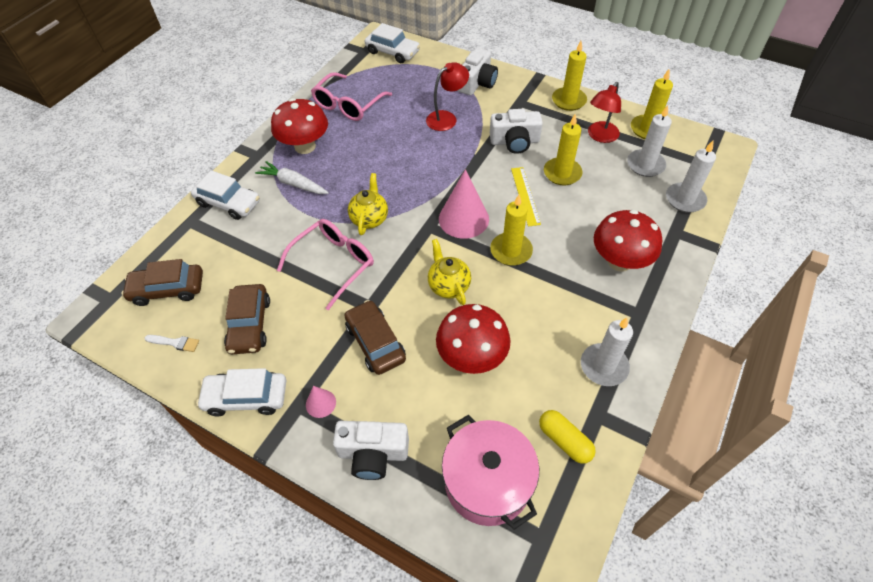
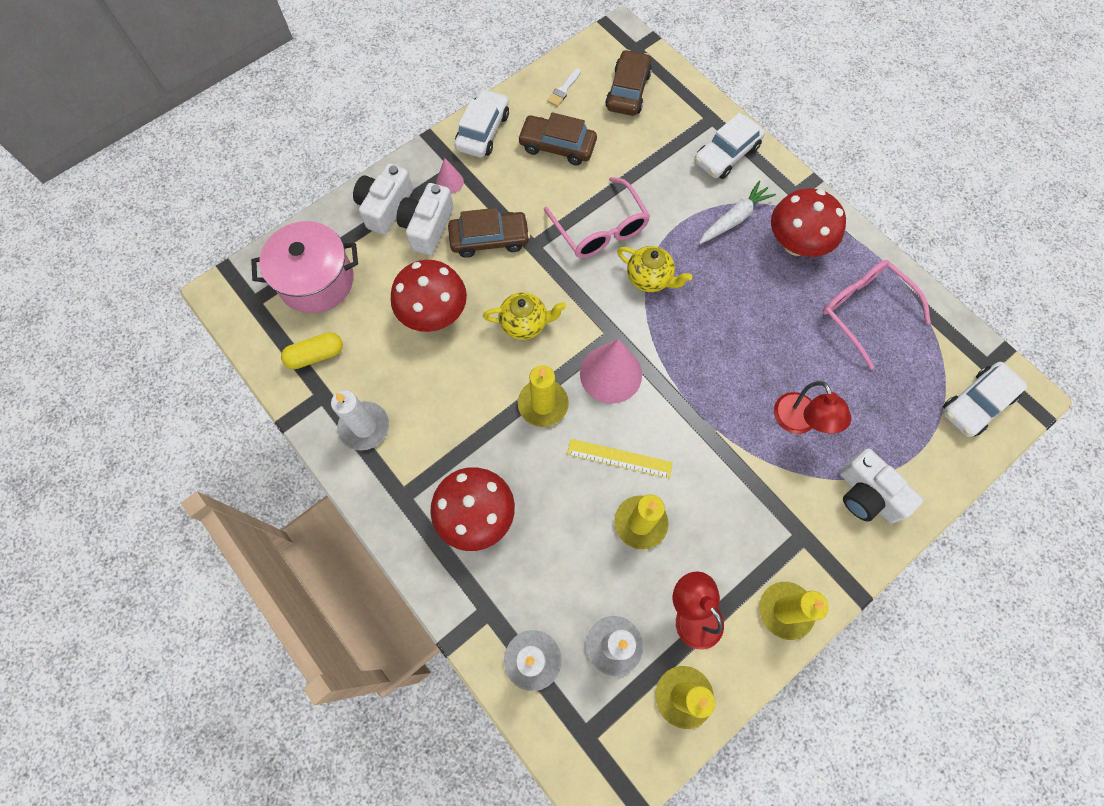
camera: 110 degrees right, 15 degrees up
(514, 141) = (722, 490): white camera -> white camera (427, 227)

